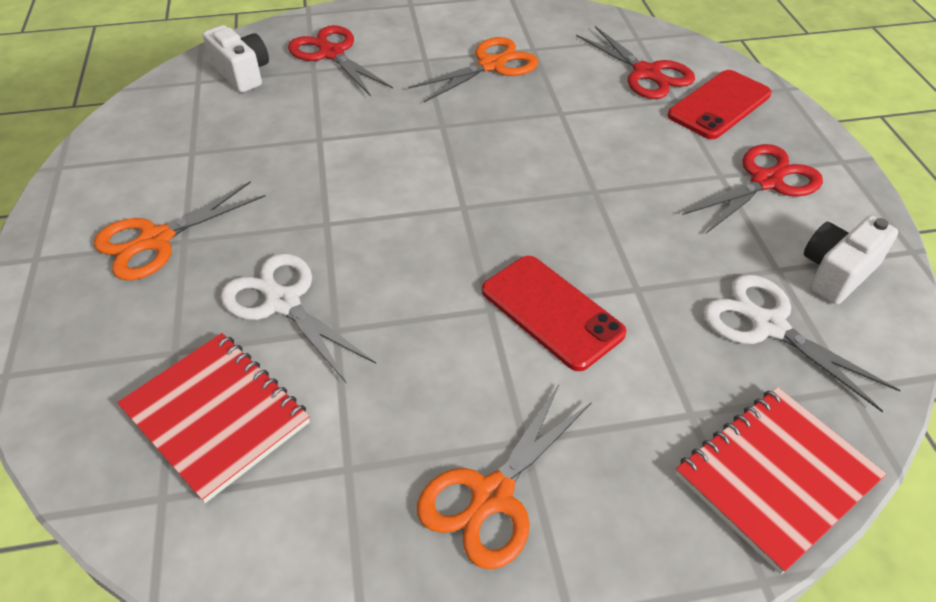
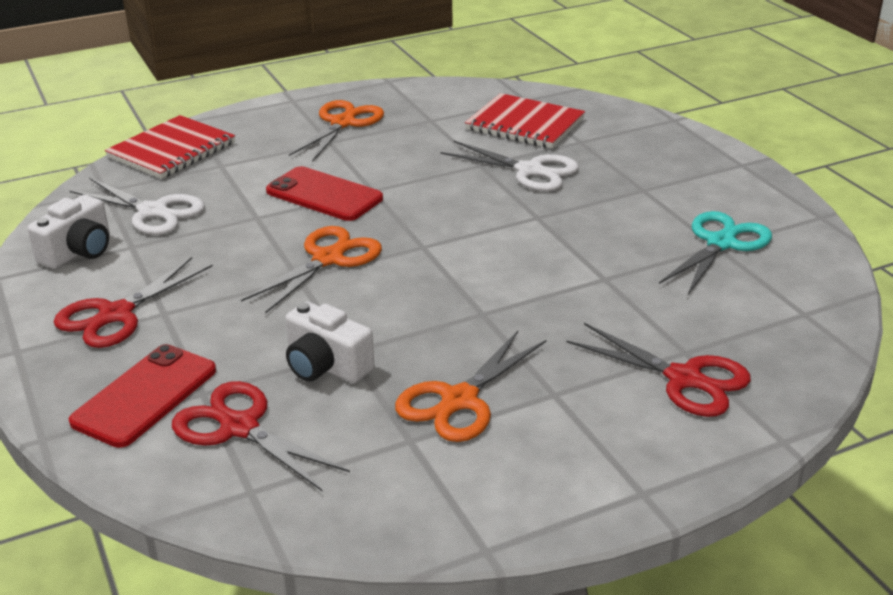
camera: 165 degrees right, 15 degrees down
(156, 240) = (665, 186): orange scissors -> orange scissors (328, 259)
(184, 154) = (721, 243): none -> turquoise scissors
(242, 73) = (765, 332): white camera -> white camera (326, 366)

